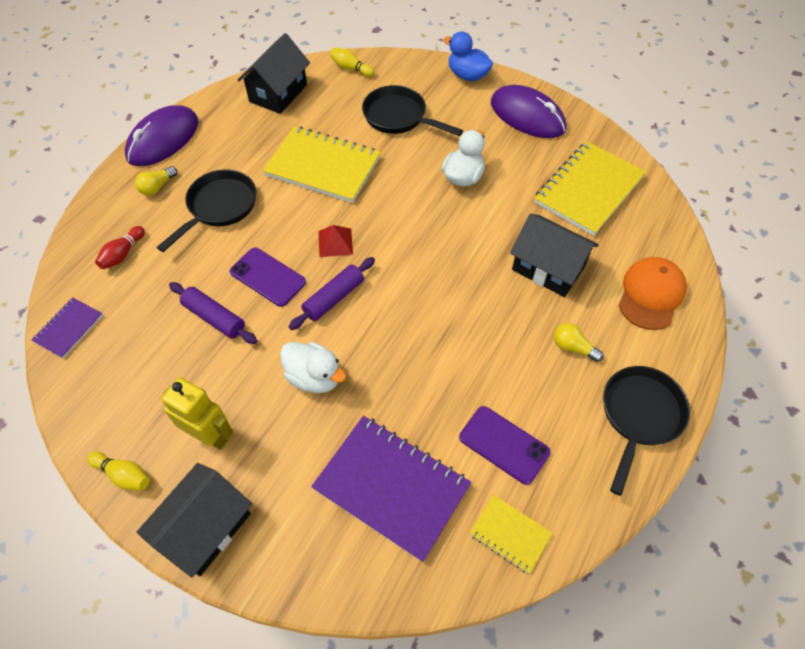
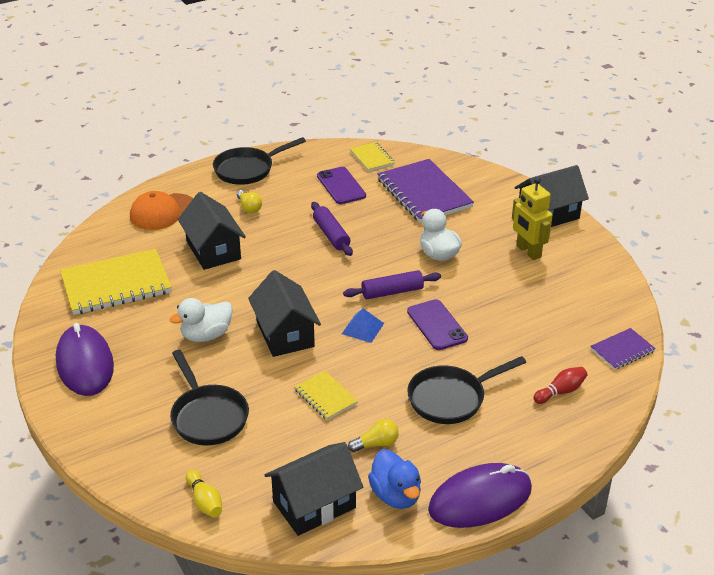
camera: 150 degrees left, 20 degrees down
(123, 475) = (595, 253): yellow bowling pin -> none
(157, 187) = (506, 444): yellow light bulb -> yellow light bulb (376, 444)
(214, 318) = (495, 314): purple rolling pin -> purple rolling pin (331, 235)
(323, 166) = (325, 397): yellow notebook -> yellow notebook, size x0.50
(335, 242) = (363, 328): red pyramid -> blue pyramid
(399, 206) = (285, 334): none -> black house
(467, 75) = (89, 433): blue duck -> blue duck (395, 495)

